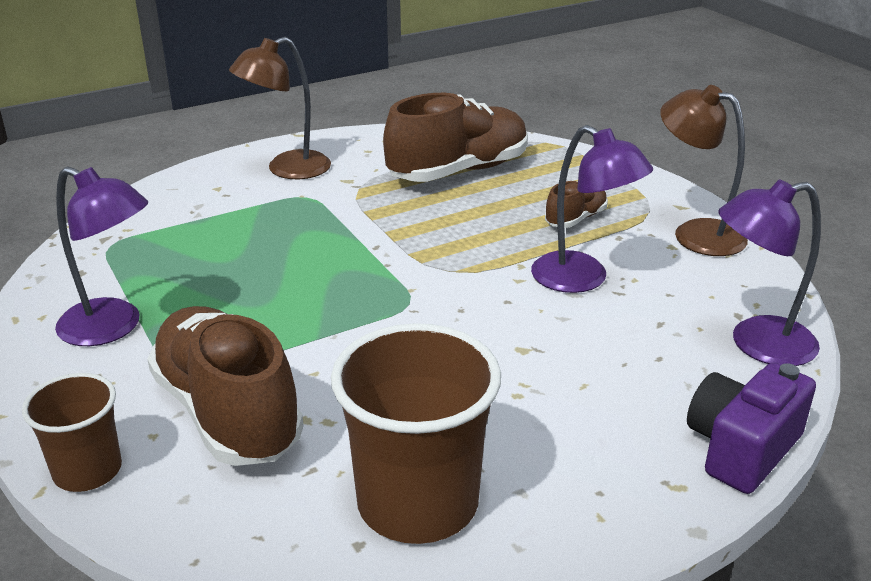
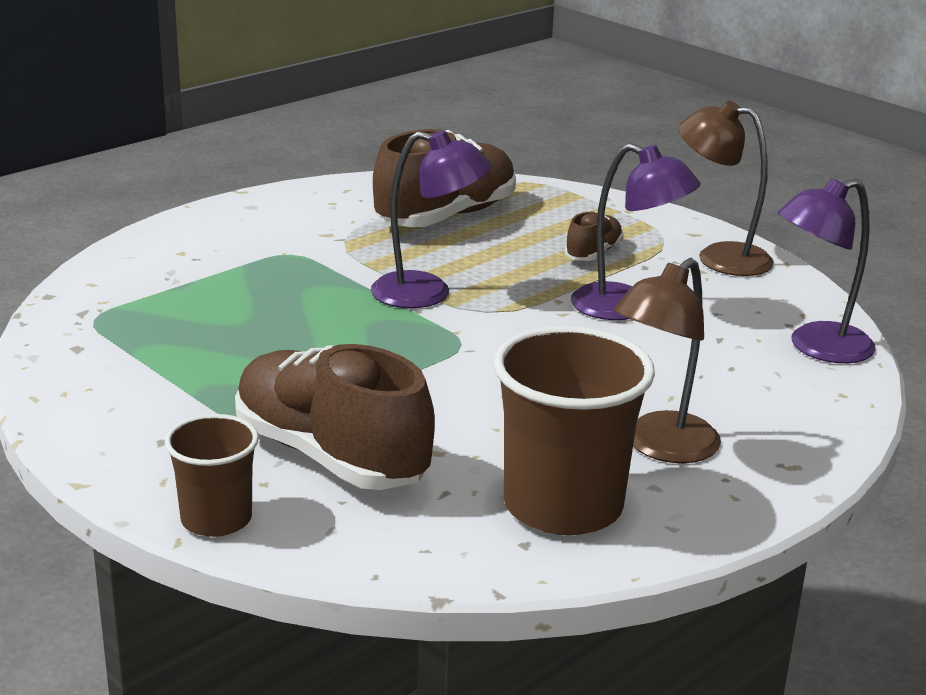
camera: 15 degrees left, 5 degrees down
(113, 328) = (154, 395): purple lamp -> purple lamp (427, 293)
(287, 169) = (251, 228): brown lamp -> brown lamp (661, 447)
(741, 448) = (836, 431): purple camera -> none

